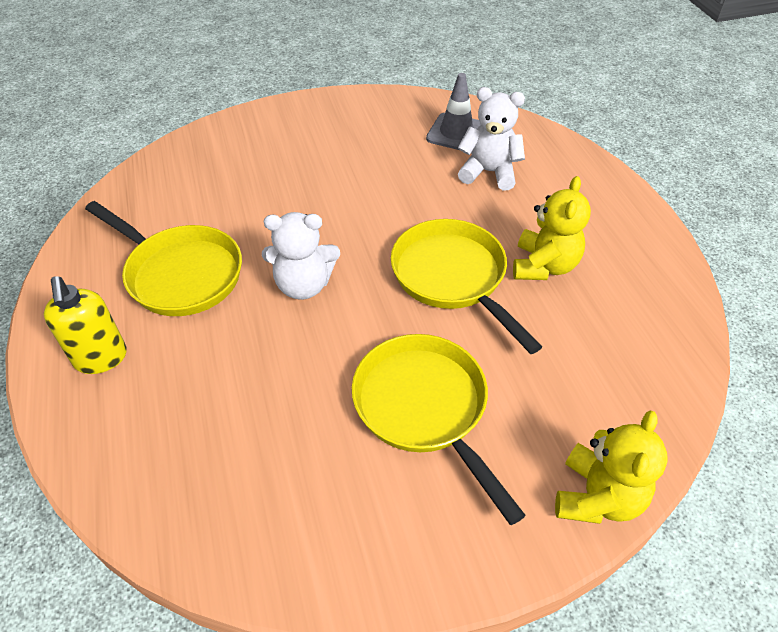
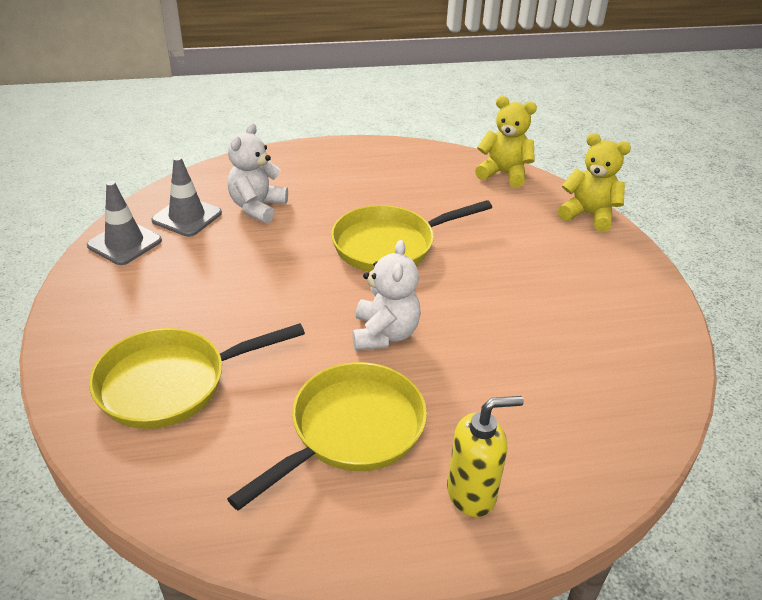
camera: 85 degrees left, 10 degrees down
(406, 108) = (124, 243): none -> grey traffic cone
(425, 408) = (525, 276): yellow pan -> yellow pan (171, 383)
(544, 266) = (385, 199): yellow teddy bear -> yellow teddy bear (503, 174)

